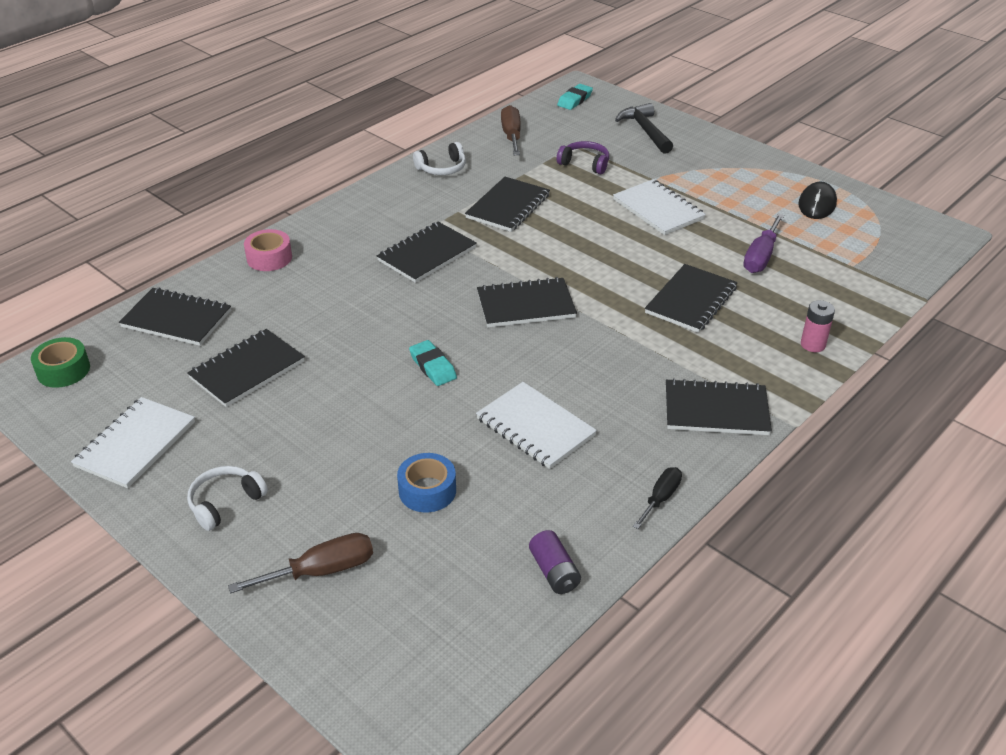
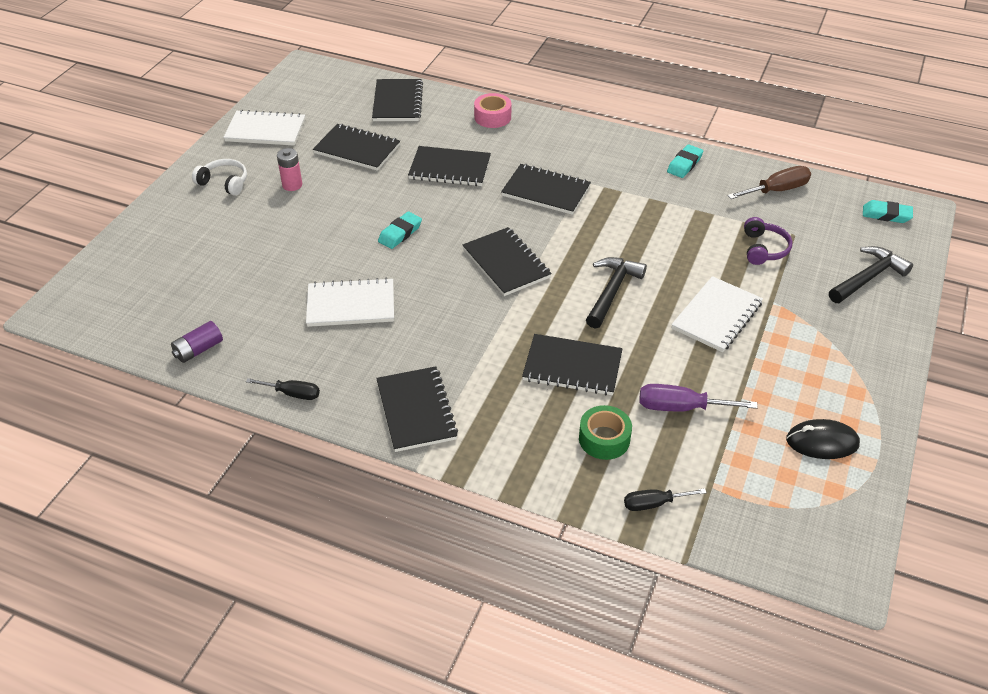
camera: 70 degrees right, 5 degrees up
(63, 370) = (324, 79): green tape -> green tape (604, 439)
(321, 571) = (175, 241): brown screwdriver -> none
(427, 490) = (262, 267): blue tape -> none
(442, 168) = (684, 164): white headphones -> turquoise eraser
(508, 206) = (650, 217): black notebook -> black notebook (450, 168)
(535, 427) = (351, 305): white notebook -> white notebook turned 60 degrees clockwise
(600, 254) = (612, 291): none -> black hammer
(812, 344) = (548, 468): pink battery -> pink battery (292, 185)
(864, 298) = (654, 504): none -> black screwdriver

